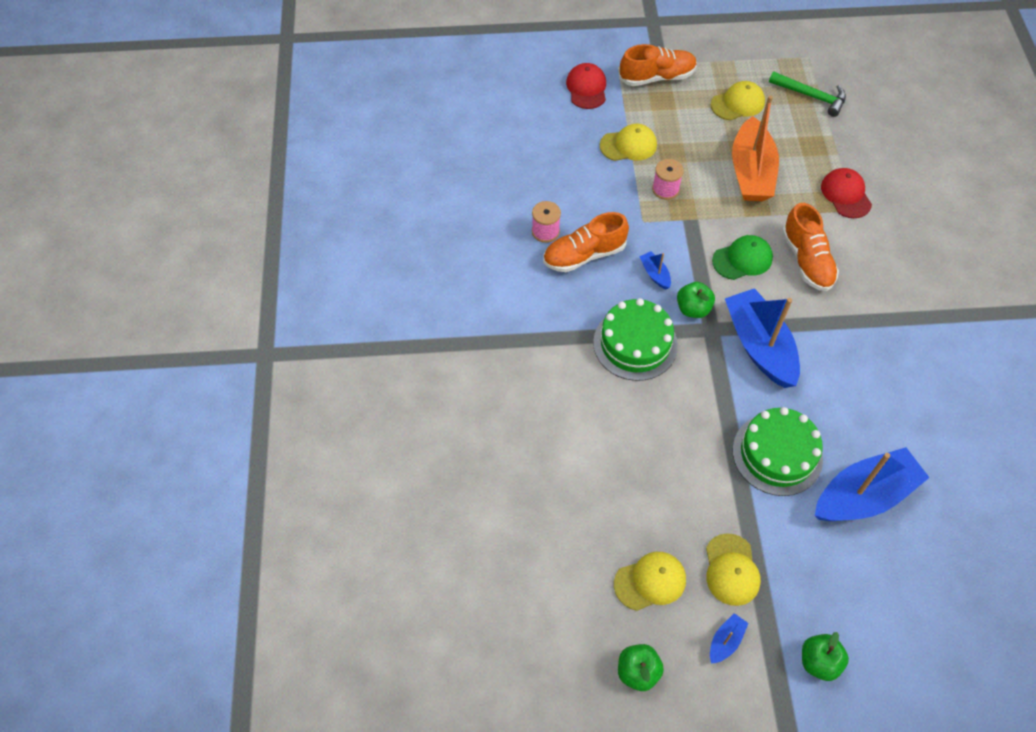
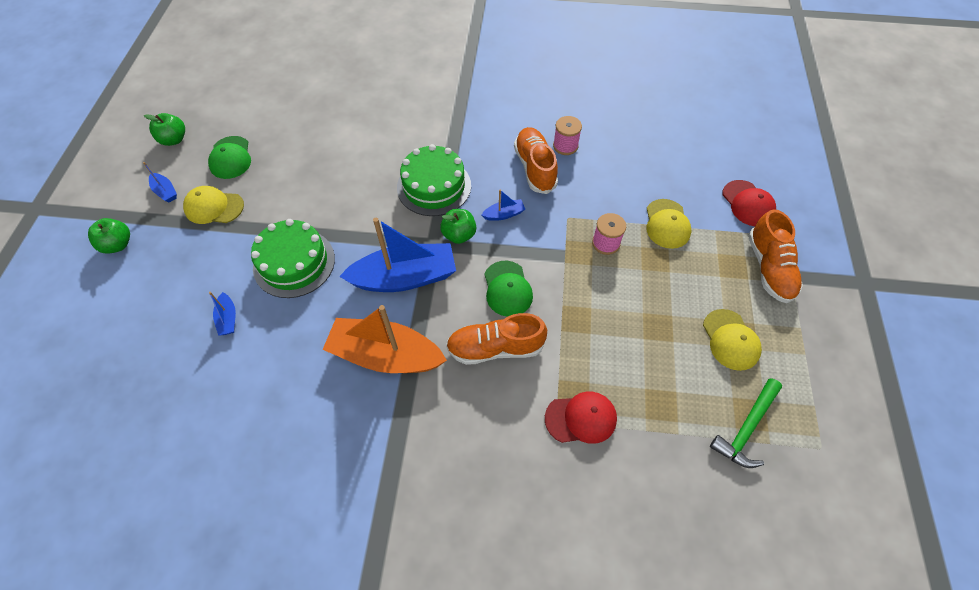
camera: 100 degrees right, 0 degrees up
(586, 88) = (748, 203): red cap -> red cap turned 60 degrees clockwise
(650, 581) = (230, 158): yellow cap -> green cap
(751, 172) = (623, 326): orange boat -> orange boat (385, 355)
(864, 496) = (228, 319): blue boat -> blue boat, size x0.42

